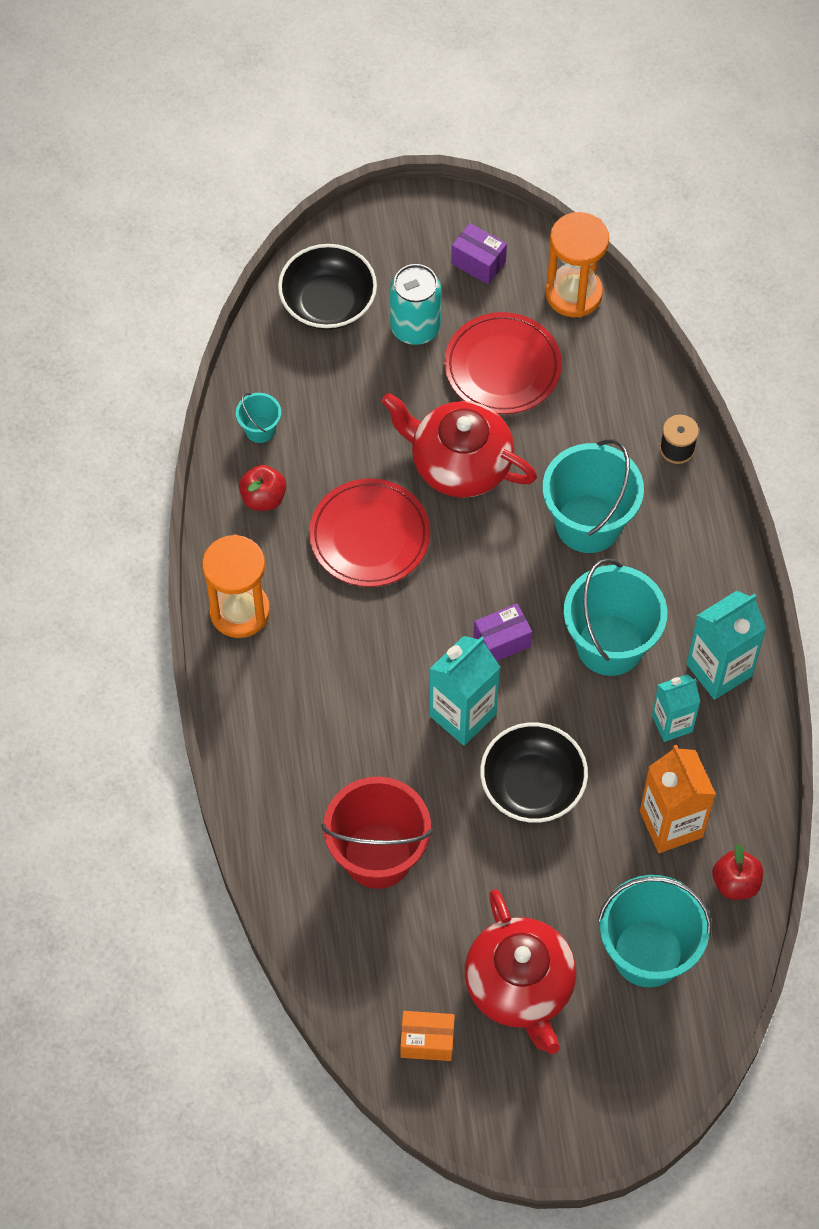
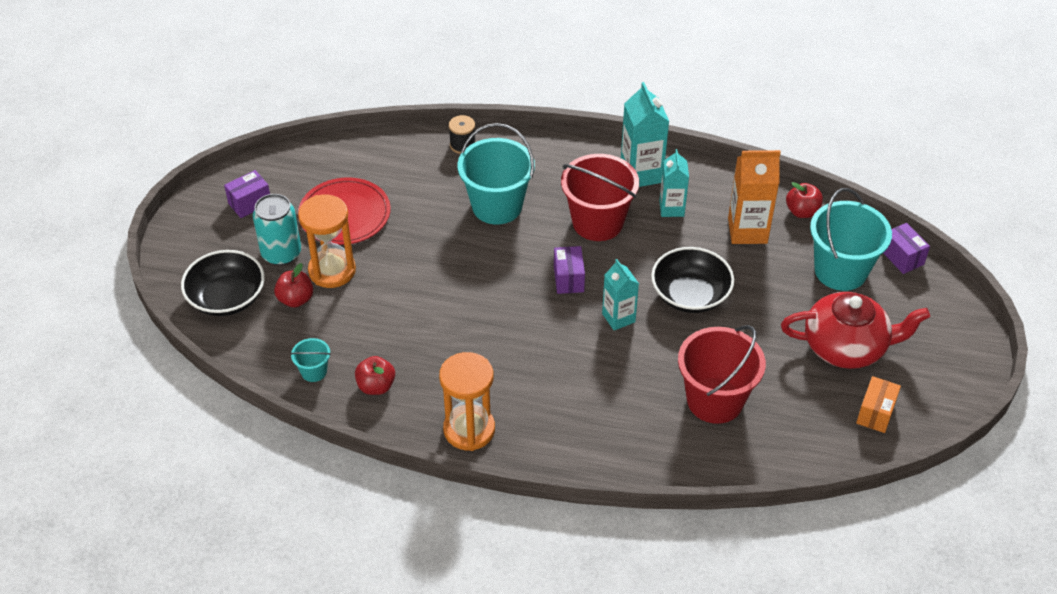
camera: 70 degrees left, 15 degrees down
(353, 370) = (296, 299): none -> red apple
(369, 536) = (444, 330): red plate -> none
(459, 463) = (411, 261): red teapot -> none
(462, 715) = (618, 318): turquoise carton -> turquoise carton, size x0.65
(573, 293) = (308, 161): orange hourglass -> orange hourglass (332, 270)
(610, 645) = (597, 222): turquoise bucket -> red bucket
(704, 1025) = (902, 257): none -> purple box

